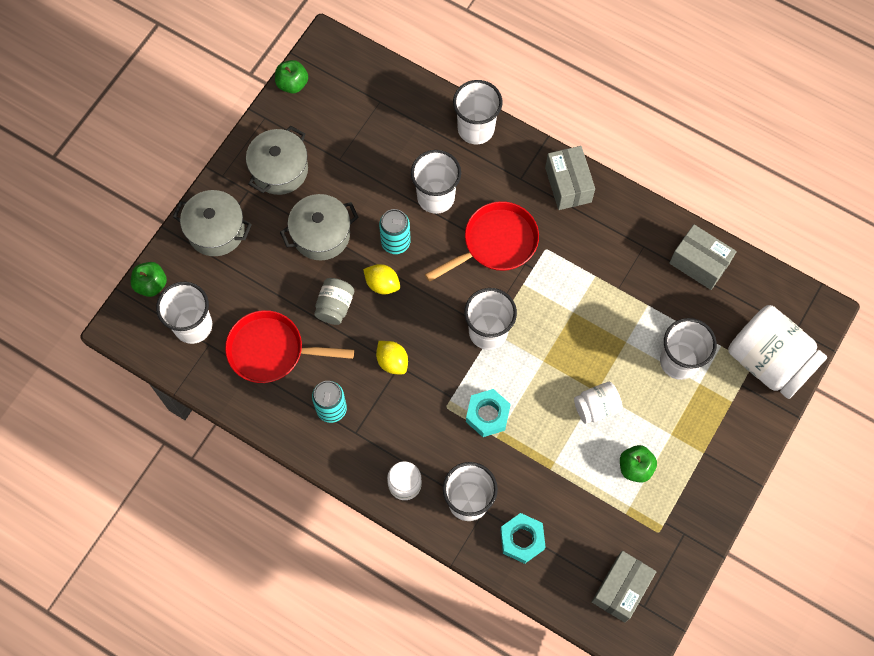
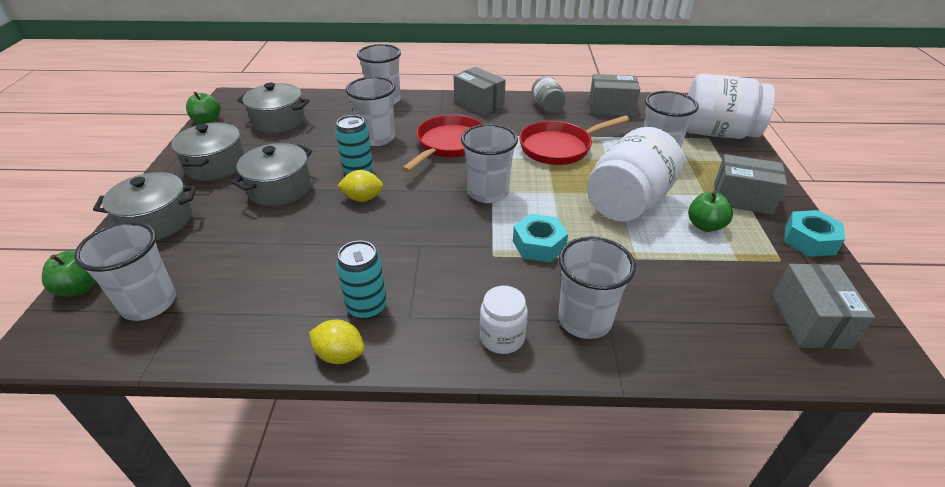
camera: 30 degrees left, 30 degrees down
(271, 350) = (264, 287): red pan -> red pan (559, 147)
(335, 306) = (322, 228): grey jar -> grey jar (547, 107)
(357, 118) = (278, 121): none -> grey pot
(392, 361) = (411, 244): yellow lemon -> yellow lemon (340, 355)
(522, 539) = (672, 327): turquoise nut -> turquoise nut (809, 240)
(596, 407) = (628, 202): white jar -> white jar, size x1.96
(698, 456) = (742, 198): none -> grey box

